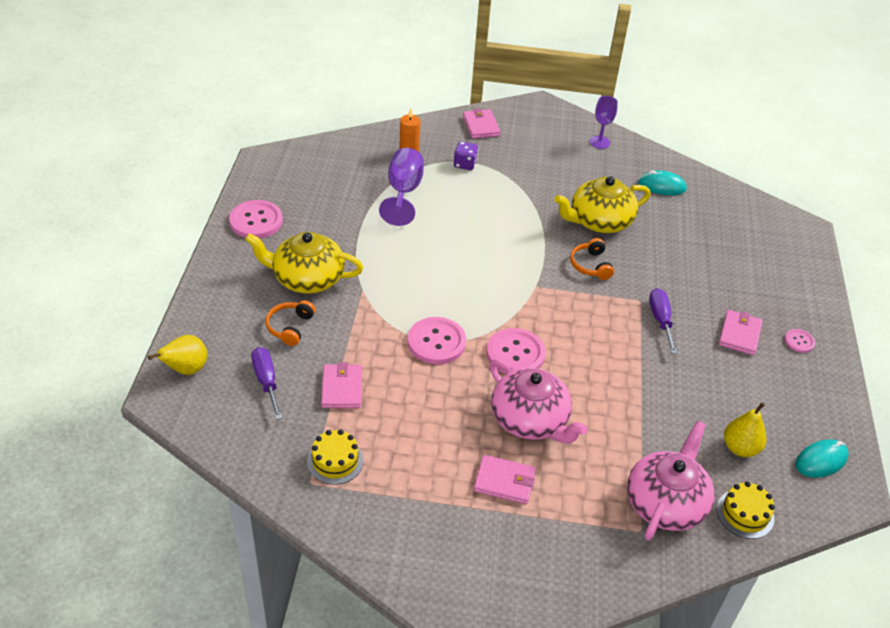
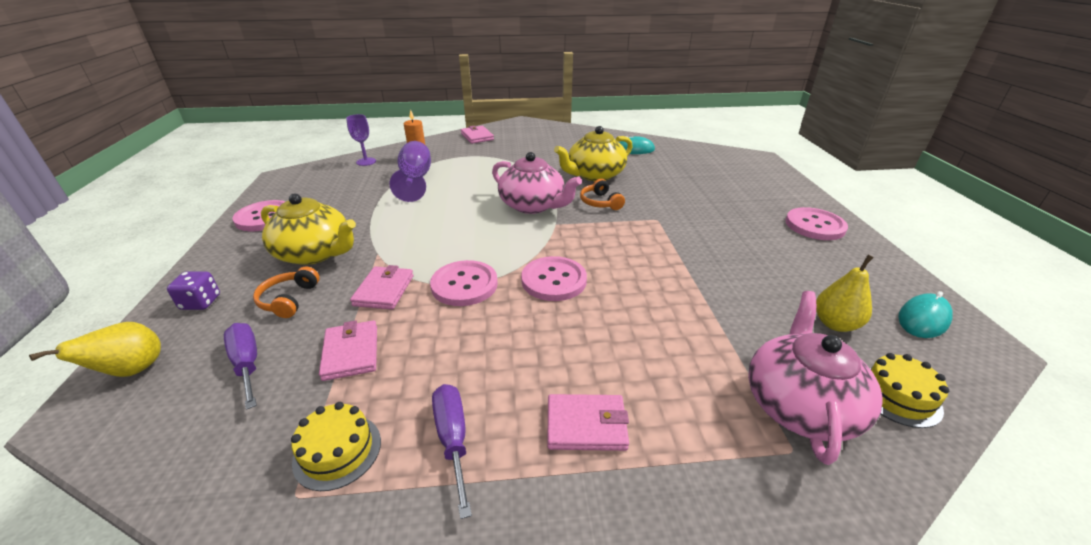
camera: 10 degrees left, 10 degrees down
(307, 278) = (315, 253): yellow teapot -> yellow teapot turned 150 degrees counterclockwise
(465, 164) = (468, 157): purple dice -> purple dice (201, 302)
(530, 420) = (593, 342): pink teapot -> pink teapot (533, 205)
(599, 142) = (574, 134): purple goblet -> purple goblet (366, 162)
(660, 320) = (683, 230): purple screwdriver -> purple screwdriver (453, 439)
(739, 334) = (760, 229): pink wallet -> pink wallet (384, 290)
(799, 341) = (814, 225): pink button -> pink button, size x1.93

